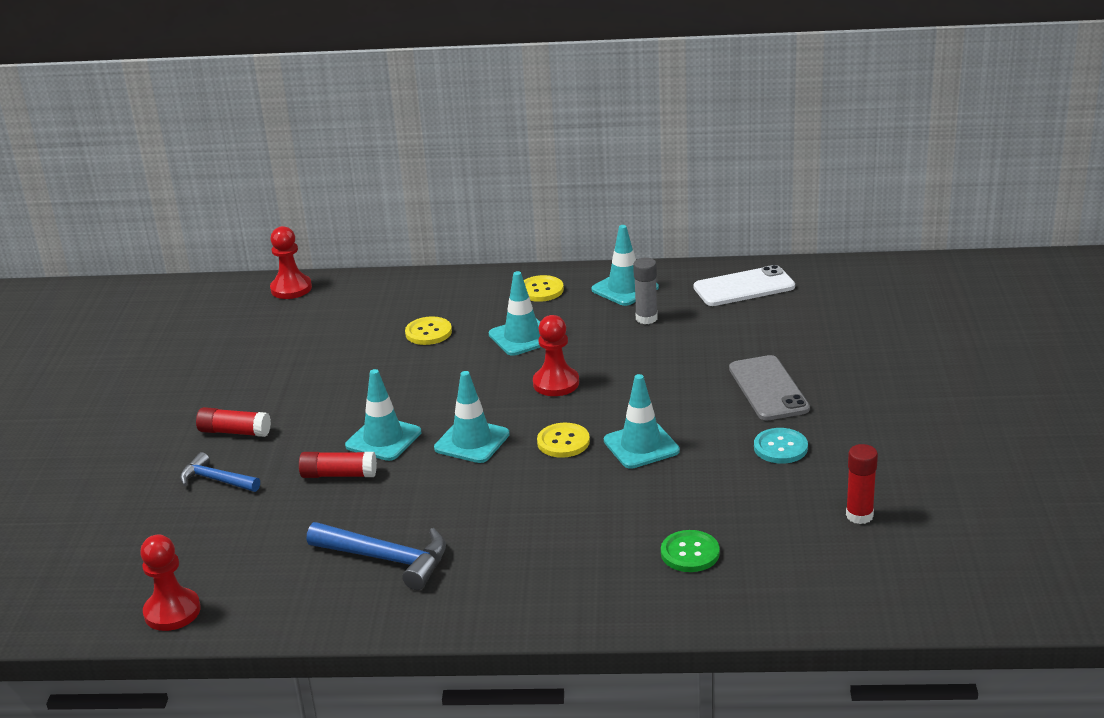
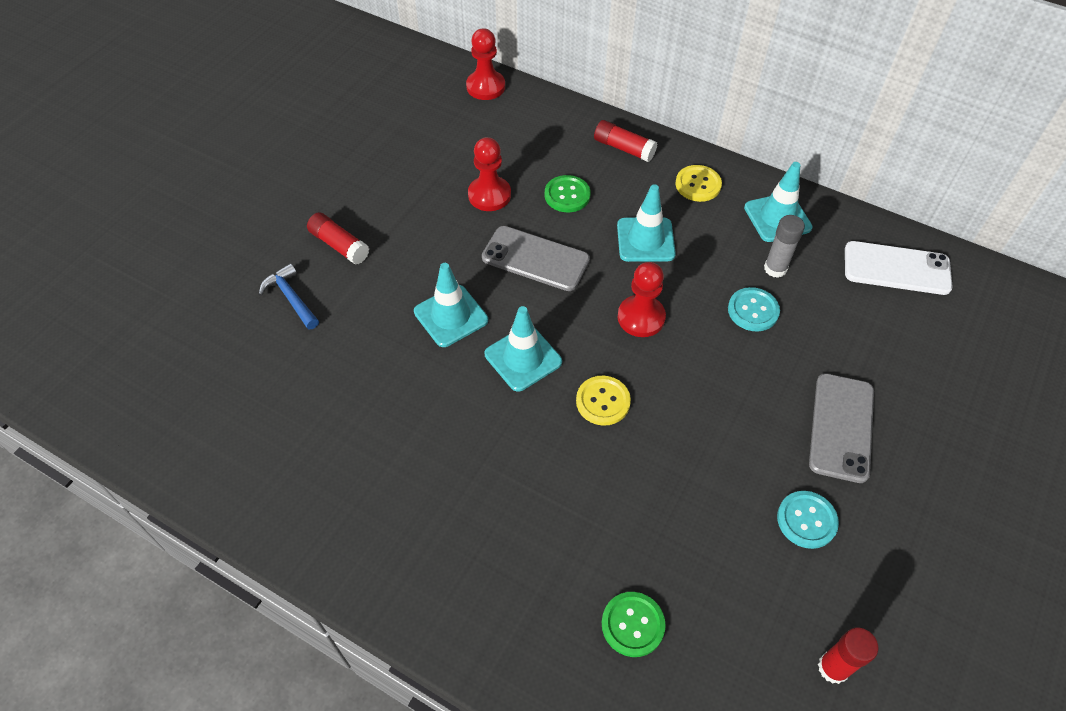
camera: 25 degrees right, 25 degrees up
(172, 612) = (164, 444): red pawn -> red pawn (489, 195)
(339, 475) = (389, 343): red glue stick -> red glue stick (624, 148)
(387, 559) = (364, 476): blue hammer -> none
(428, 332) = (567, 195): yellow button -> green button
(432, 380) = (535, 259): none -> grey phone
(641, 446) = (671, 445): turquoise traffic cone -> none
(647, 348) = (753, 310): none -> turquoise button

